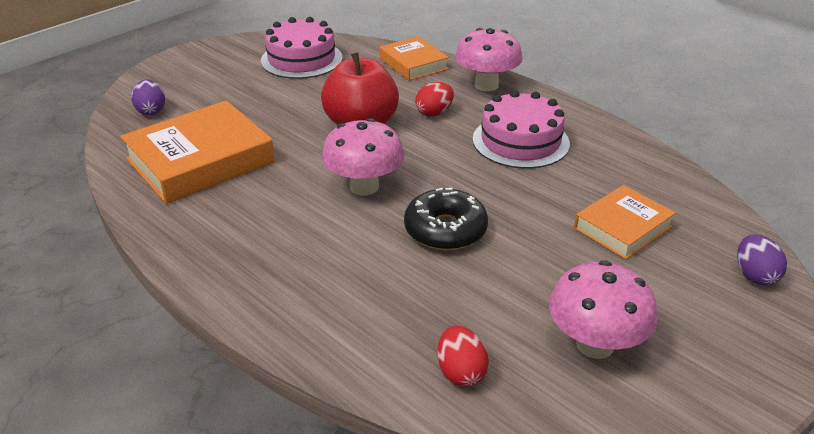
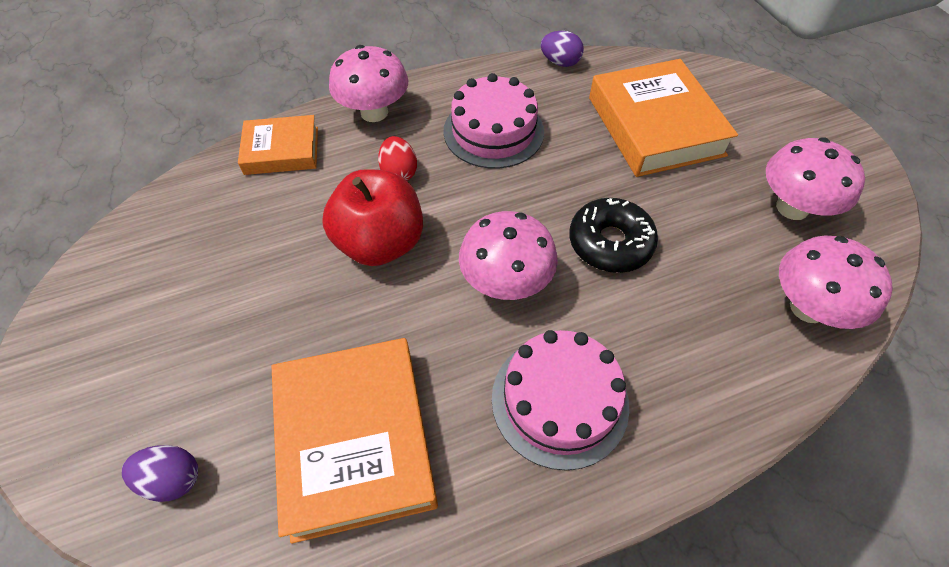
camera: 65 degrees left, 20 degrees up
(301, 59) = (176, 251): pink cake -> pink cake (559, 400)
(460, 372) = (808, 307): red egg -> pink mushroom
(622, 227) = (654, 126): orange book -> orange book, size x1.70
(754, 275) = (737, 86): purple egg -> purple egg (560, 62)

